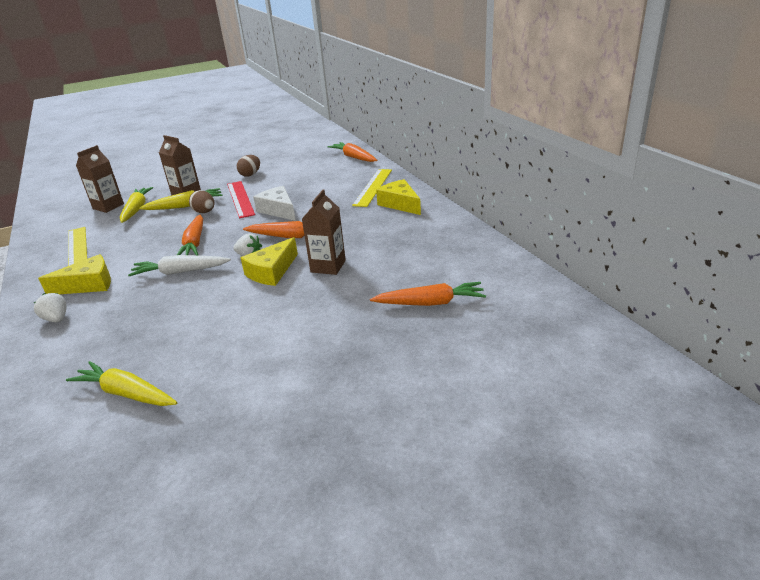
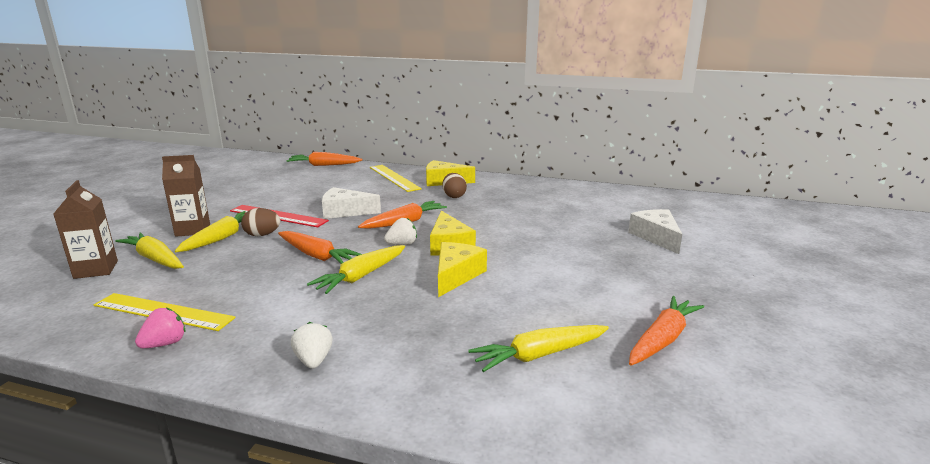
camera: 50 degrees left, 10 degrees down
(44, 271) = (165, 344): none -> pink strawberry
(57, 319) = (313, 360): white strawberry -> white strawberry turned 75 degrees clockwise
(88, 285) = (274, 325): yellow cheese -> yellow cheese (456, 275)
(180, 272) = (361, 276): white carrot -> yellow carrot
(250, 174) = (238, 199): brown egg -> brown egg (454, 196)
(328, 266) = (485, 227): brown carton -> none
(430, 303) = (599, 219): orange carrot -> orange carrot (662, 339)
(433, 350) = (656, 237): none -> white cheese

